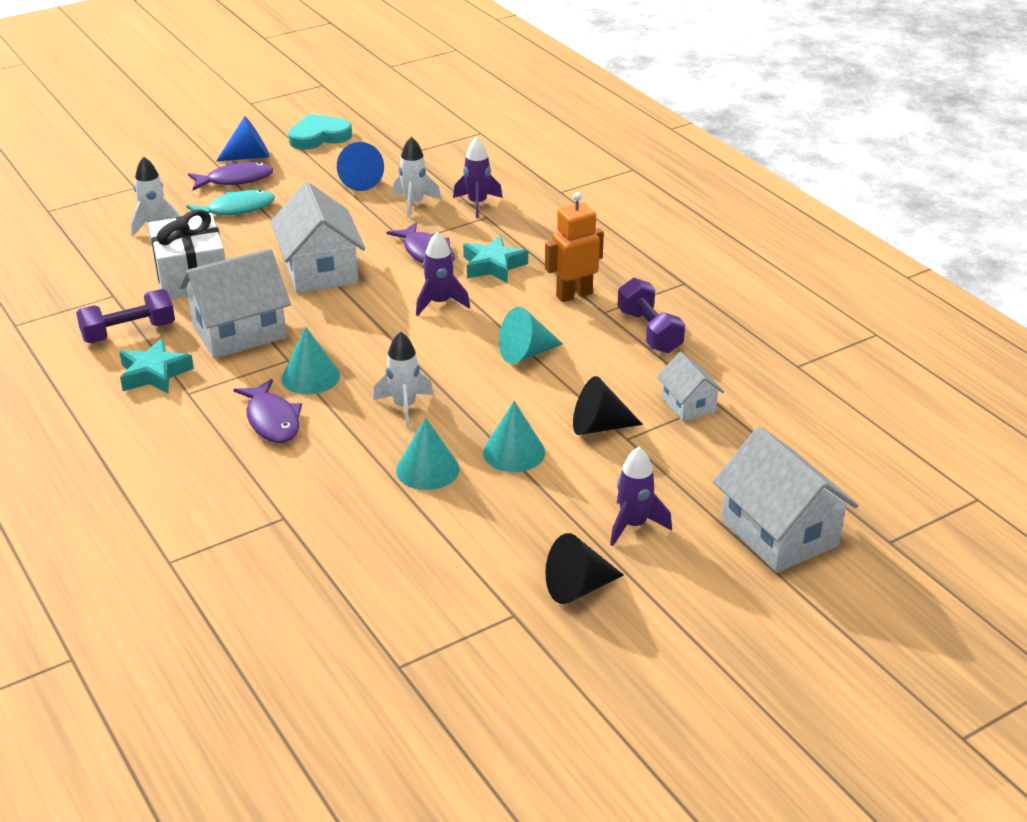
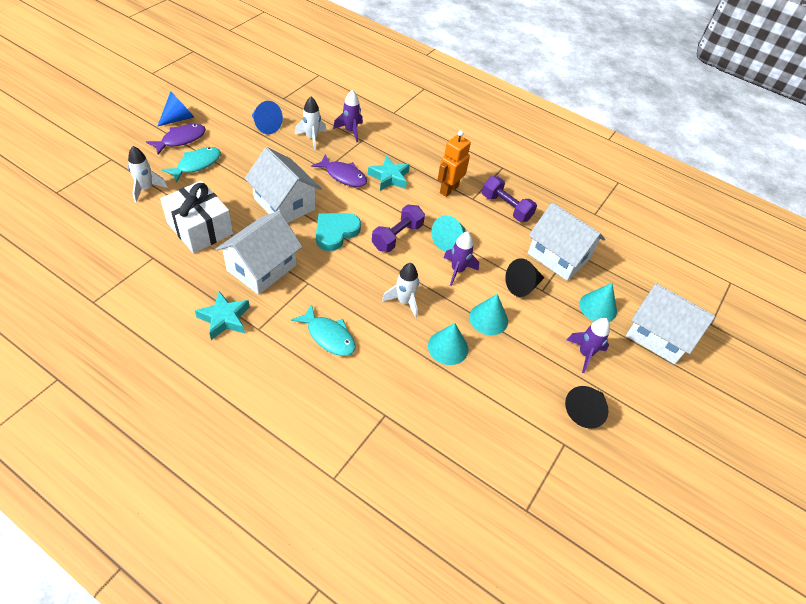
camera: 30 degrees left, 15 degrees up
(129, 332) = (184, 287): purple dumbbell -> purple dumbbell (397, 236)
(272, 420) = (328, 336): purple fish -> turquoise fish
(310, 377) = (331, 293): turquoise cone -> turquoise cone (598, 307)
(319, 136) = (217, 94): turquoise heart -> turquoise heart (335, 232)
(439, 303) = (375, 214): purple rocket -> purple rocket (457, 270)
(688, 404) = (558, 256): white house -> white house, size x1.85

